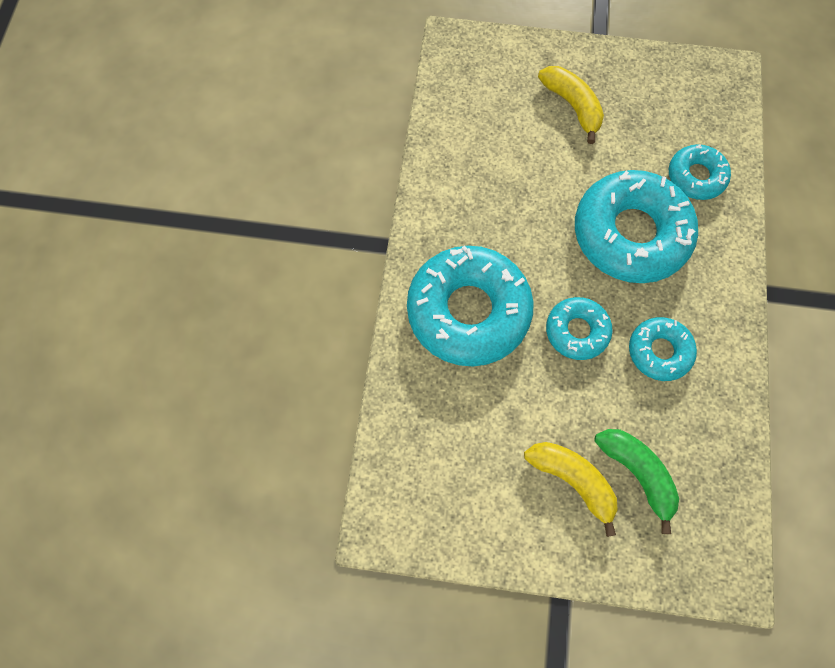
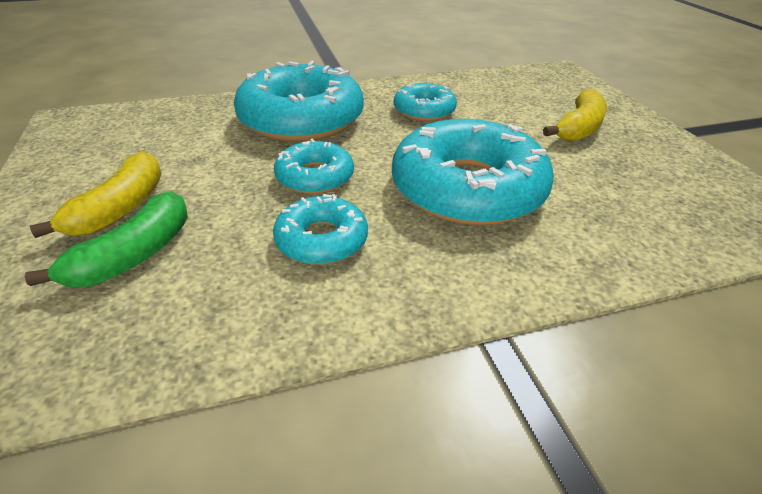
camera: 65 degrees right, 30 degrees down
(696, 177) = (602, 222): turquoise donut -> turquoise donut (424, 110)

